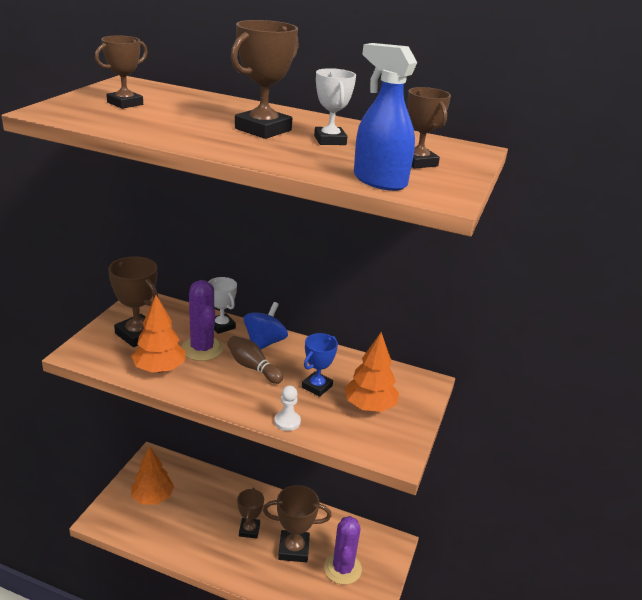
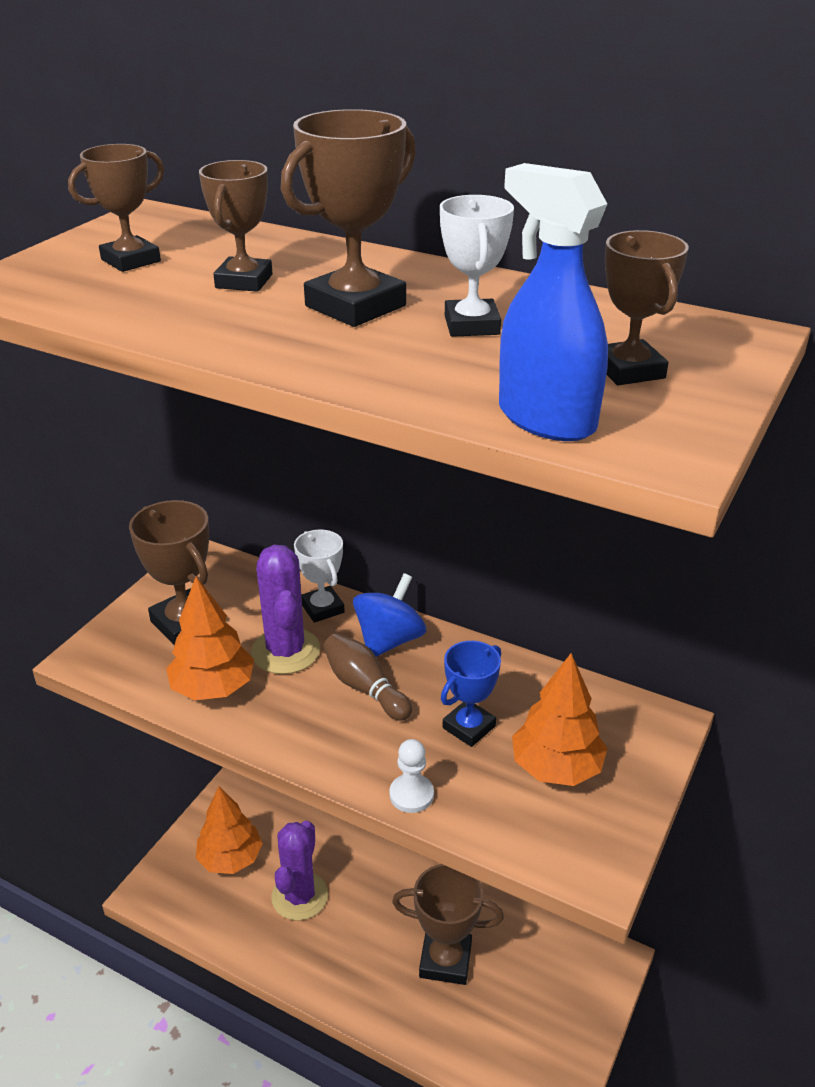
camera: 10 degrees right, 5 degrees up
(249, 530) = (376, 922): brown trophy -> brown trophy (244, 281)
(342, 568) = (523, 999): purple cactus -> purple cactus (300, 896)

